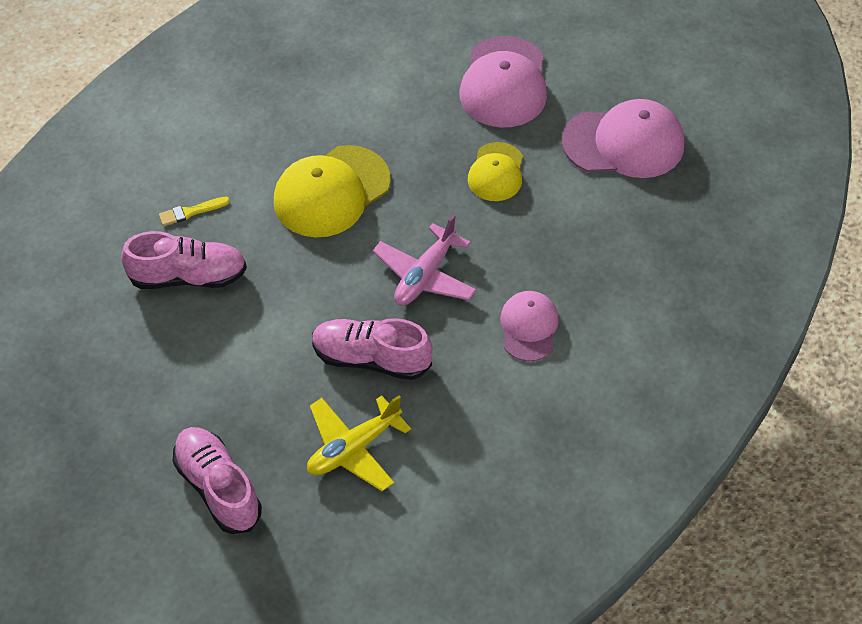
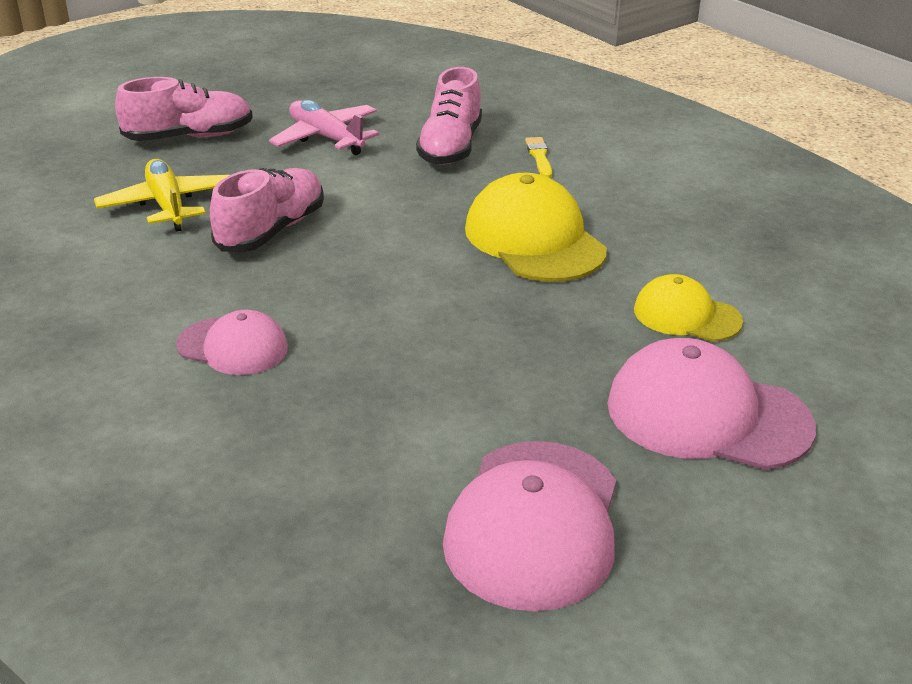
camera: 105 degrees right, 20 degrees down
(425, 276) = (366, 283): pink plane -> pink plane (326, 138)
(496, 172) = (518, 371): yellow cap -> yellow cap (686, 315)

